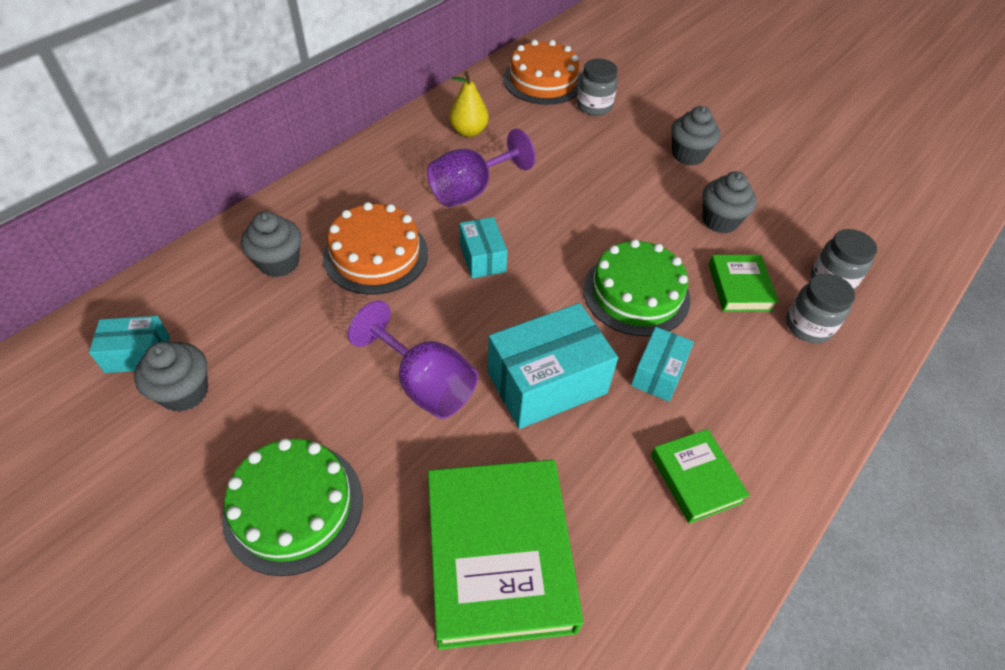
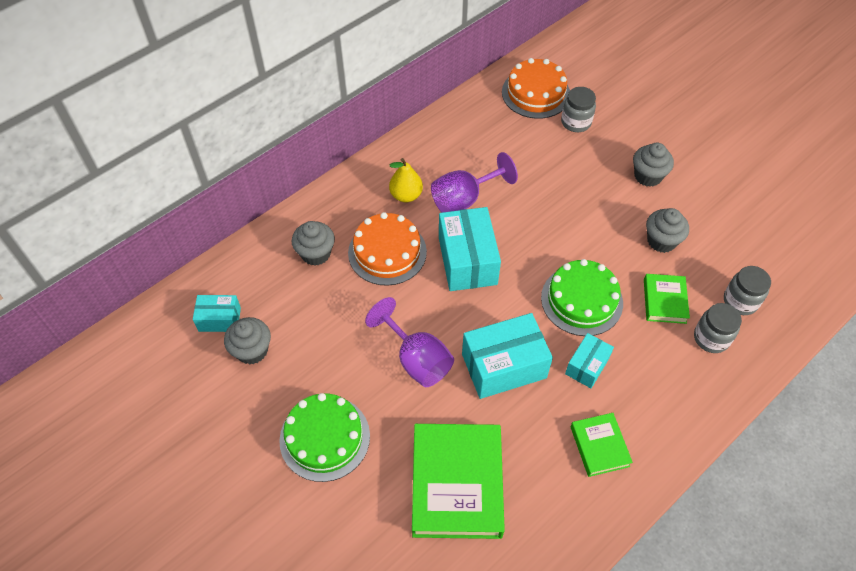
camera: 10 degrees right, 5 degrees up
(468, 131) = (467, 142): yellow pear -> yellow pear (406, 195)
(482, 258) = (467, 260): turquoise box -> turquoise box, size x1.79

